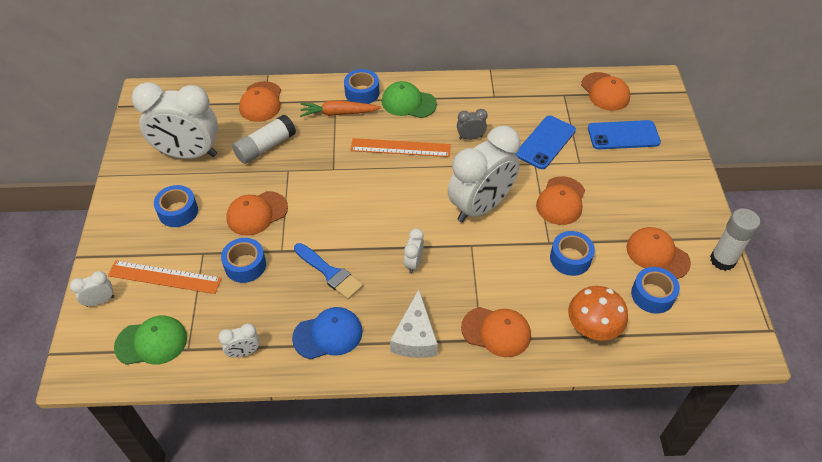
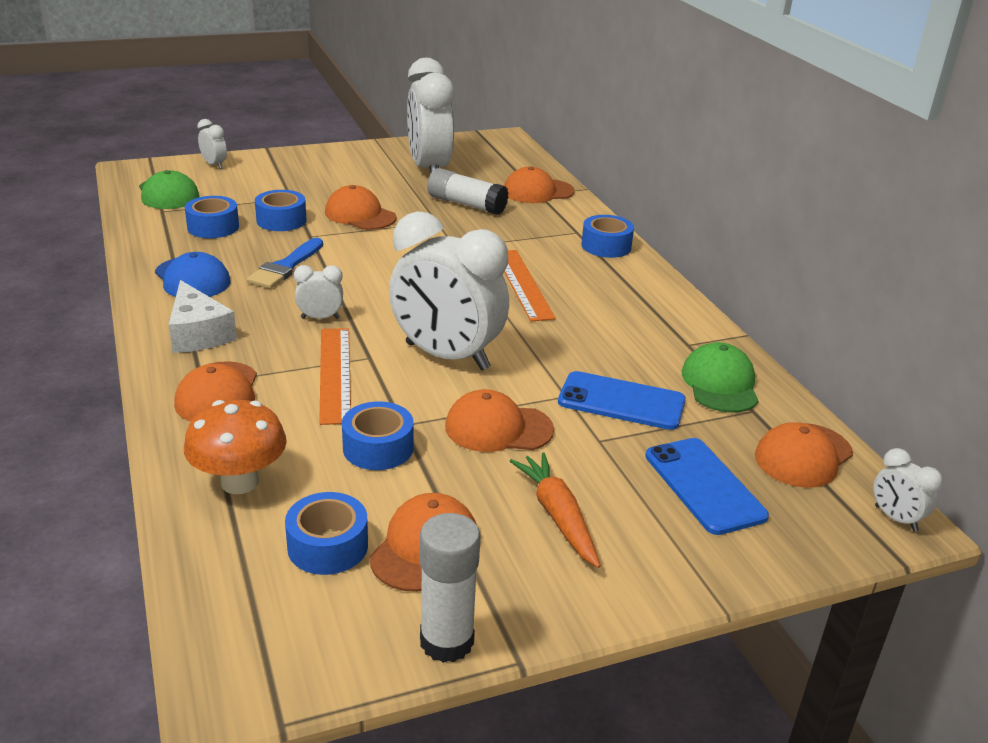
camera: 70 degrees right, 20 degrees down
(164, 277) = (252, 186): orange ruler -> orange ruler (335, 374)
(178, 211) = (344, 178): blue tape -> blue tape (213, 227)
(244, 352) = (161, 237): white clock -> white clock (895, 518)
(338, 113) = (555, 237): orange carrot -> orange carrot (558, 516)
(408, 103) = (614, 279): green cap -> green cap (720, 384)
(415, 337) = (198, 333): white cheese -> white cheese turned 105 degrees counterclockwise
(470, 137) = (582, 333): grey clock -> none

